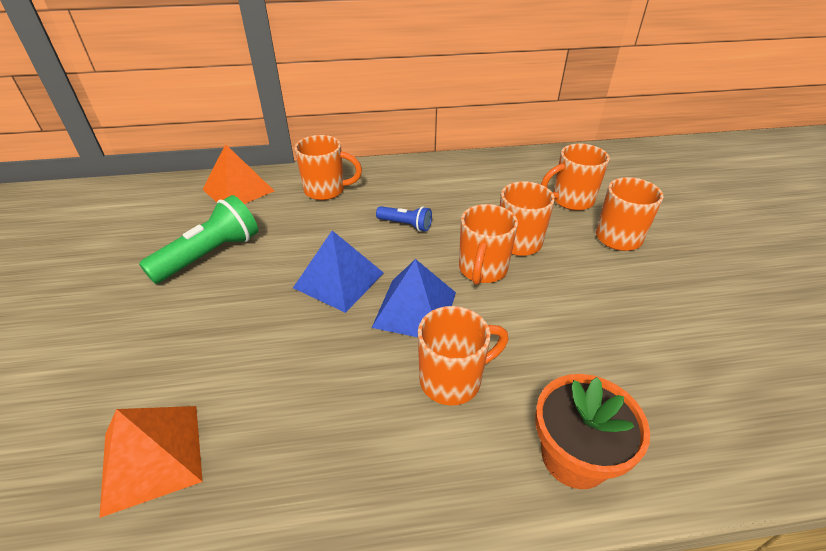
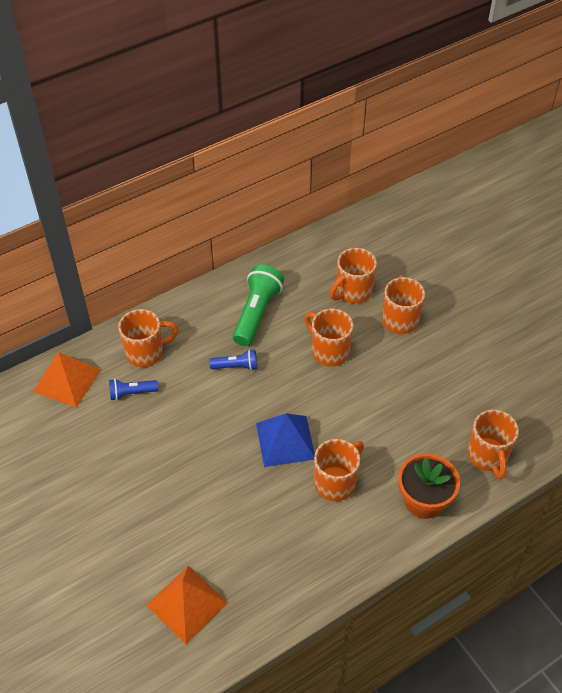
camera: 25 degrees left, 10 degrees up
(210, 255) = (100, 454): green flashlight -> green flashlight (257, 313)
(286, 216) = (131, 393): none -> blue flashlight
(339, 280) = (217, 438): blue pyramid -> none
(482, 270) = (315, 389): orange mug -> orange mug (487, 456)

